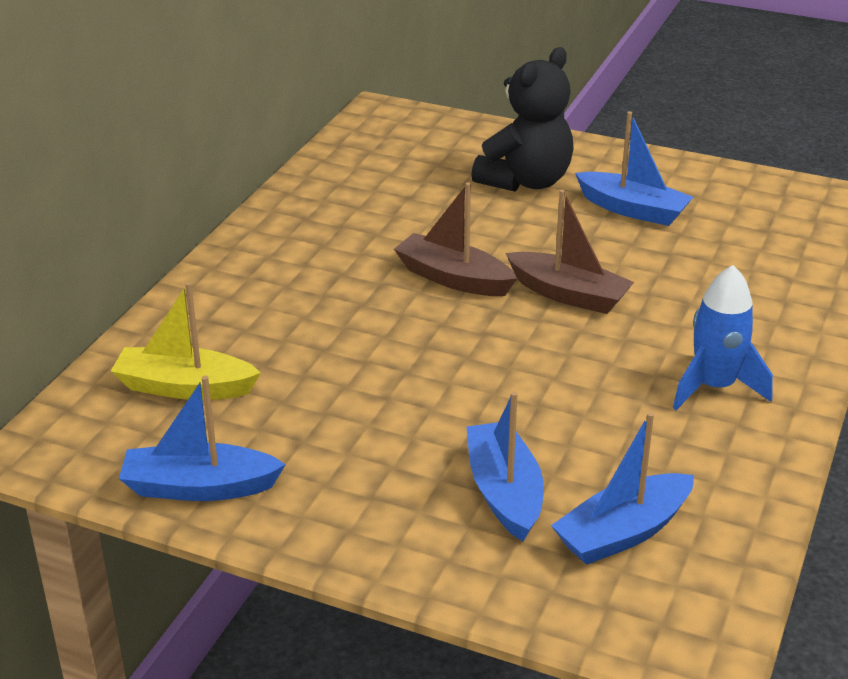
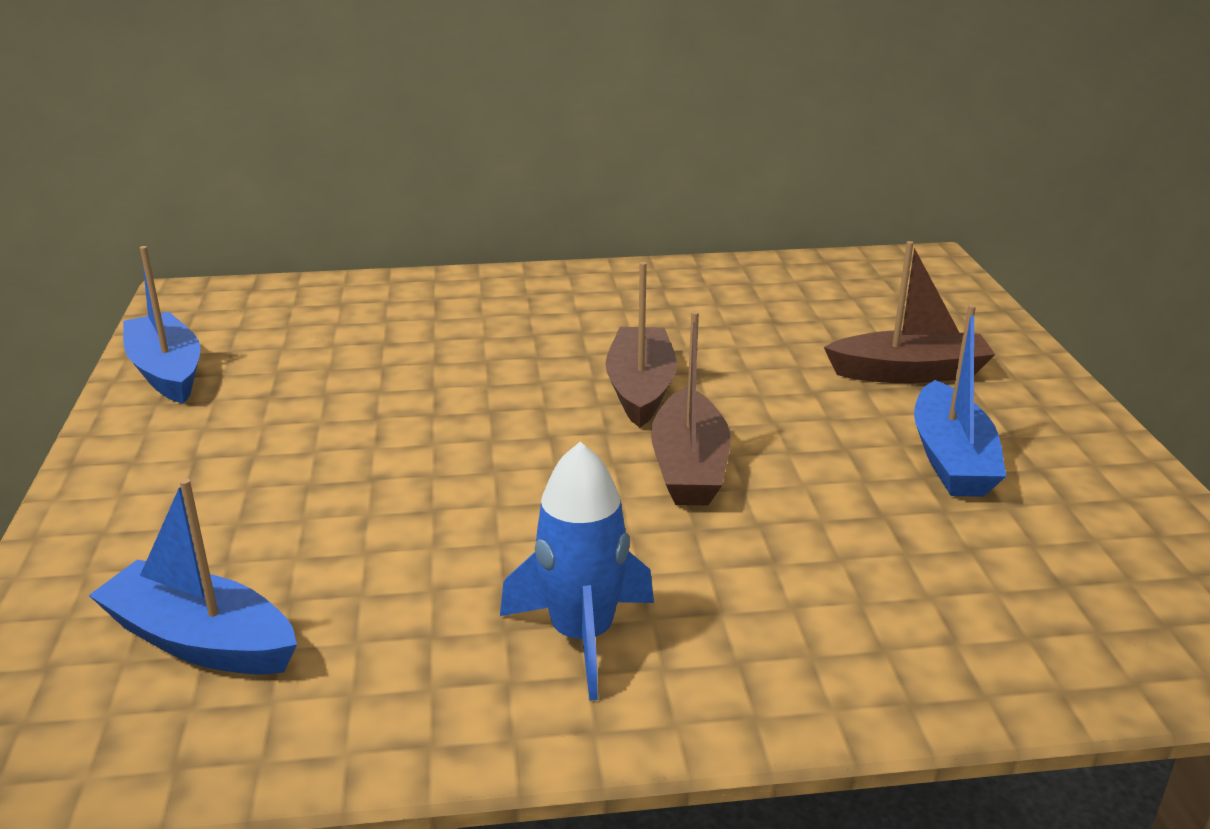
camera: 60 degrees right, 5 degrees down
(185, 387) = (318, 321): yellow boat -> none
(504, 492) = (241, 533): blue boat -> none
(526, 181) = (909, 373): black teddy bear -> brown boat

